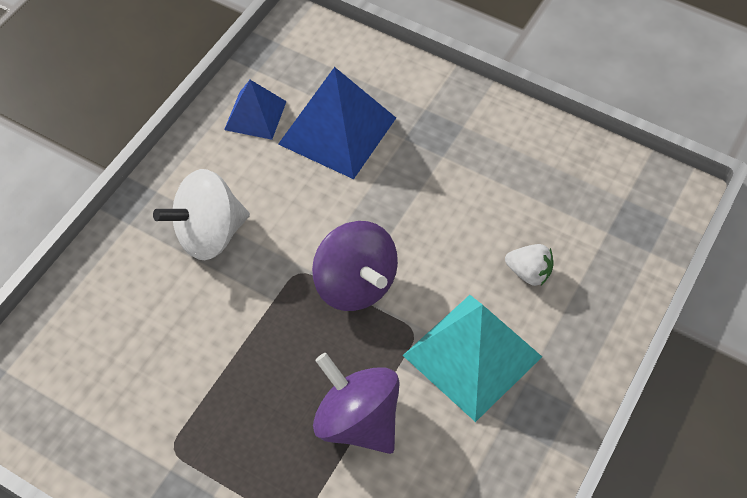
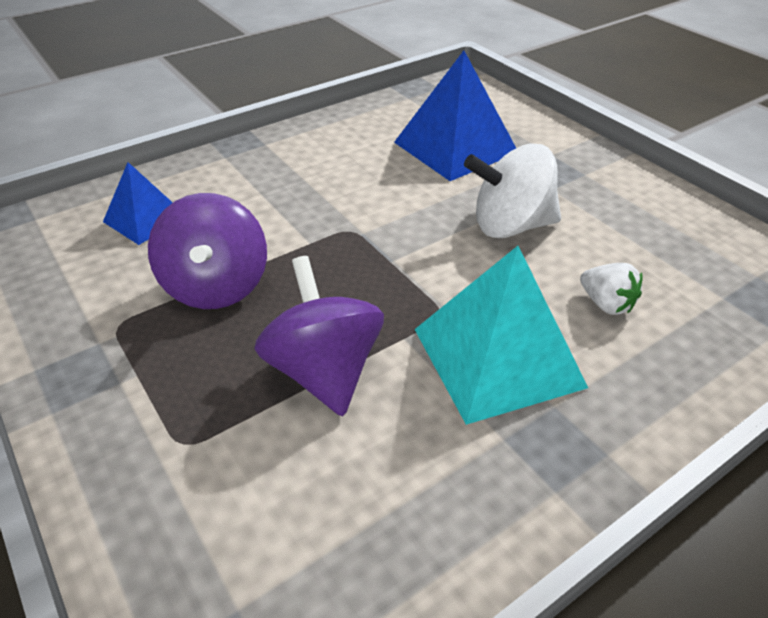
camera: 25 degrees right, 15 degrees down
(209, 234) = (287, 181): white spinning top -> white spinning top (510, 226)
(255, 115) = (386, 121): blue pyramid -> blue pyramid (145, 219)
(355, 284) = (401, 255): purple spinning top -> purple spinning top (217, 286)

